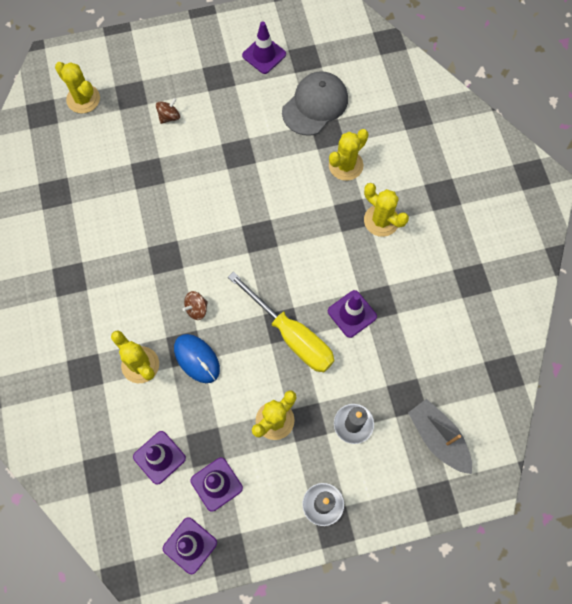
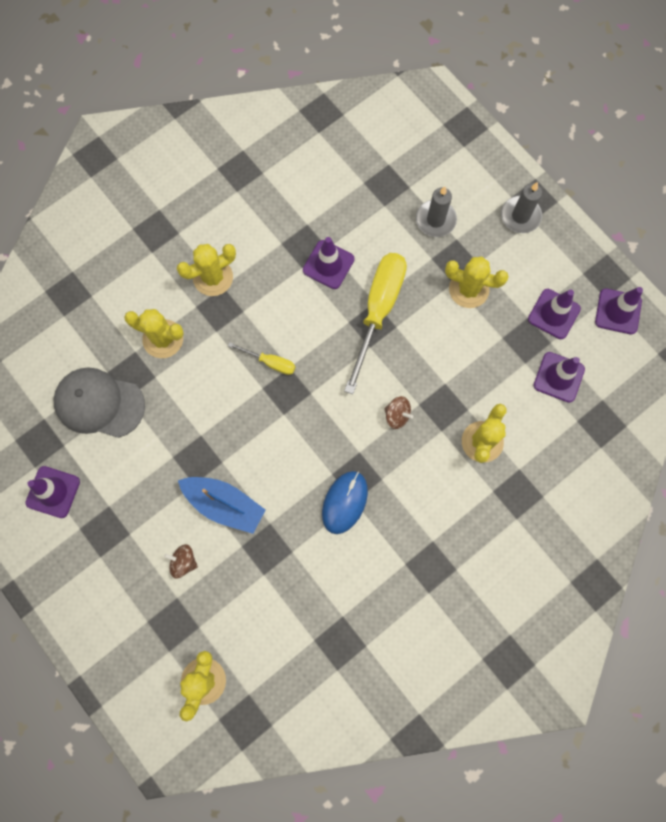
camera: 115 degrees left, 5 degrees up
(195, 158) = (224, 505): none -> blue boat
(196, 359) = (448, 389): blue mouse -> blue mouse (345, 502)
(288, 233) = (270, 362): none -> yellow screwdriver
(381, 220) = (213, 277): yellow cactus -> yellow cactus turned 45 degrees clockwise
(438, 438) = (410, 145): grey boat -> none

